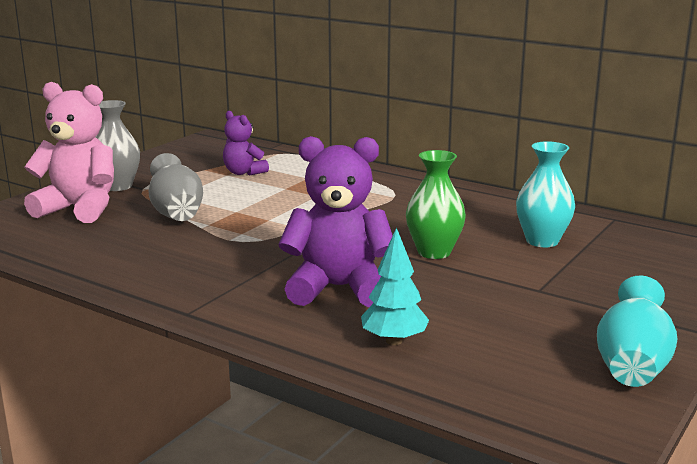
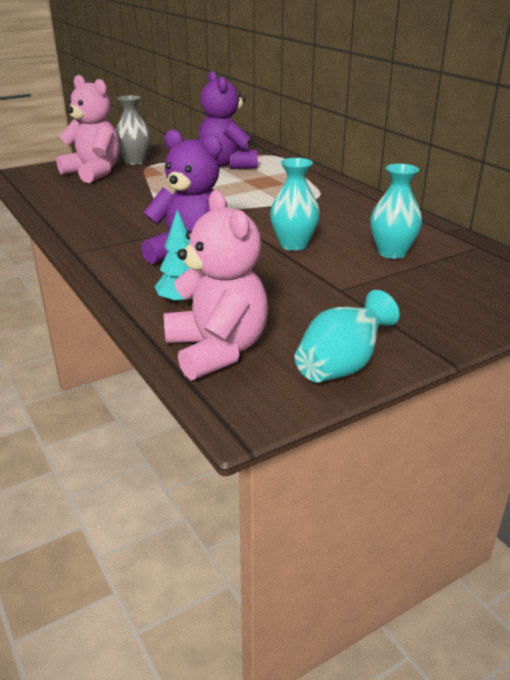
camera: 25 degrees right, 10 degrees up
(176, 213) = (149, 186): grey vase -> none
(244, 172) = (227, 165): purple teddy bear -> purple teddy bear, size x1.79
(434, 252) = (293, 245): green vase -> turquoise vase
(494, 382) = (217, 350): none -> pink teddy bear

